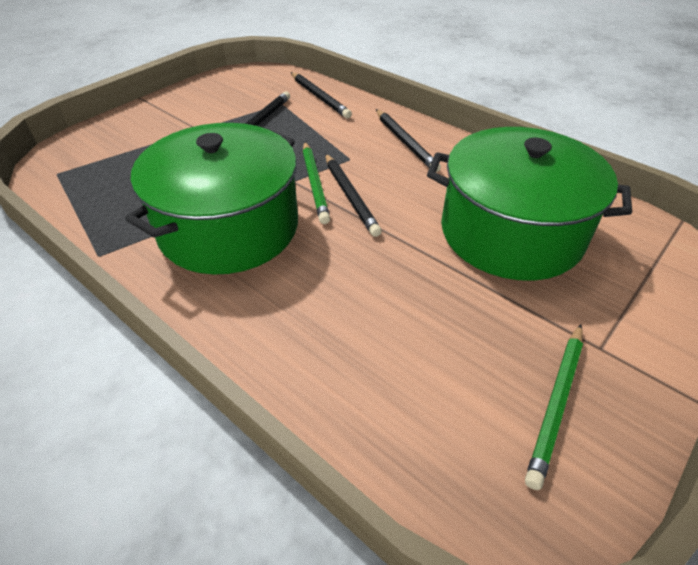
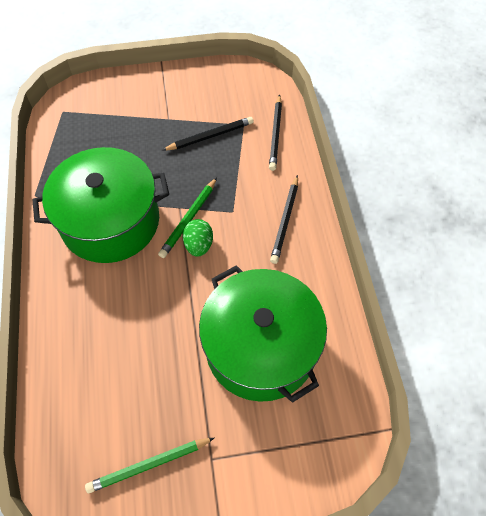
camera: 40 degrees right, 15 degrees up
(350, 196) = (199, 245): black pencil -> green egg

